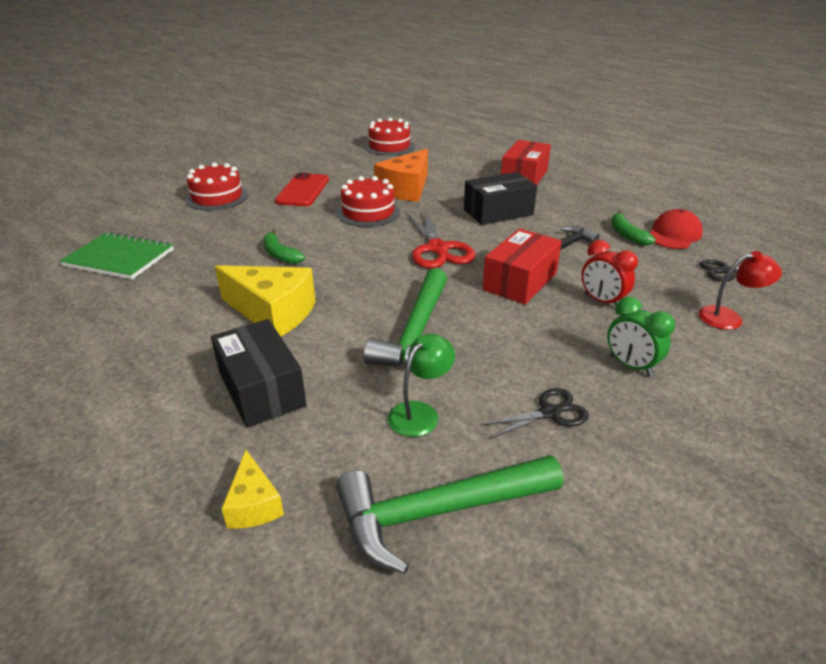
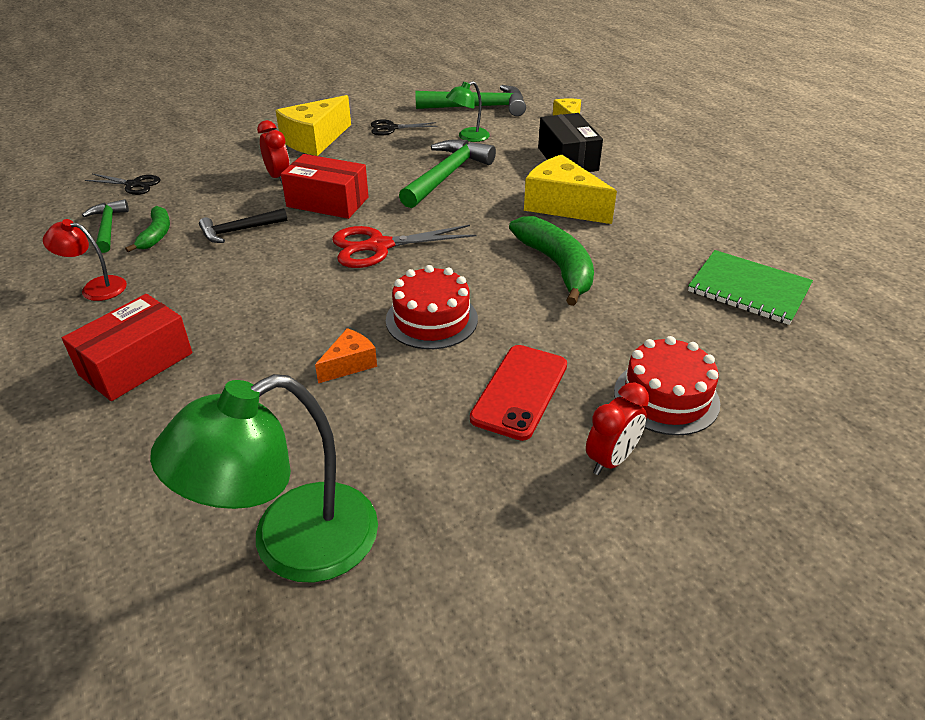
camera: 165 degrees left, 5 degrees up
(254, 176) = (611, 459): none -> red clock
(280, 254) = (557, 266): green banana -> green banana, size x1.75
(389, 146) = (291, 544): red cake -> green lamp
(406, 189) = (349, 364): orange cheese -> orange cheese, size x0.53
(438, 249) = (378, 246): red scissors -> red scissors turned 105 degrees counterclockwise
(498, 212) = (259, 291): black box -> none
(520, 281) = (327, 202): red box -> red box turned 60 degrees clockwise
(630, 365) = (315, 140): green clock -> yellow cheese
(674, 234) = (108, 227): red cap -> green hammer
(729, 318) = (202, 155): red lamp -> red lamp (96, 287)

